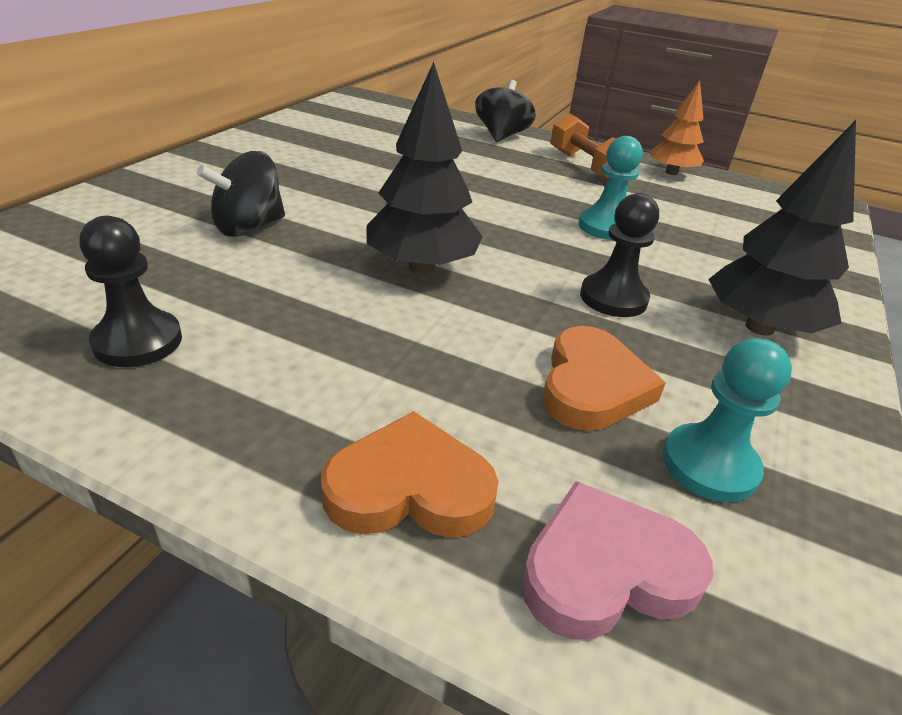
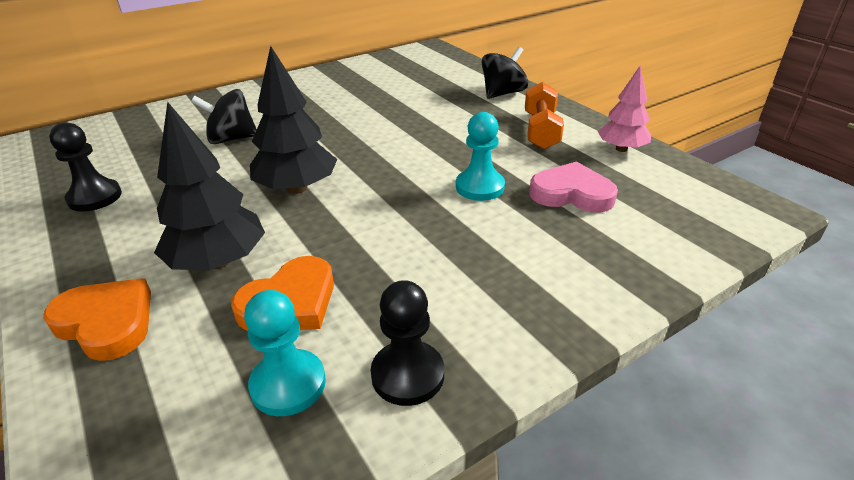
camera: 35 degrees right, 0 degrees up
(606, 569) = (135, 413): pink heart -> pink heart (571, 194)
(613, 298) = (399, 245): black pawn -> black pawn (407, 375)
(671, 173) = (621, 149): orange tree -> pink tree
(759, 327) = (489, 302): black tree -> black tree (218, 261)

